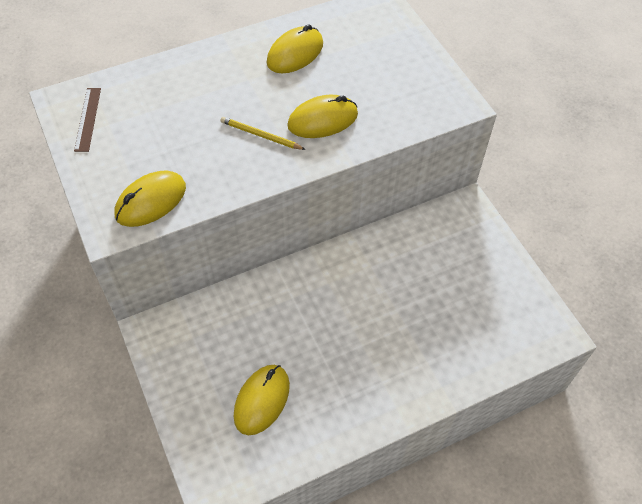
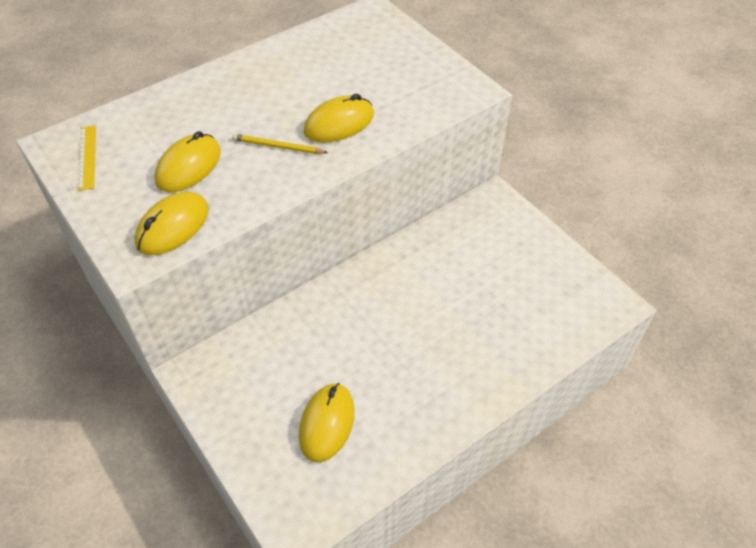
camera: 10 degrees left, 5 degrees down
(88, 119) = (87, 157): brown ruler -> yellow ruler
(295, 53) = (296, 67): yellow mouse -> yellow mouse (188, 167)

